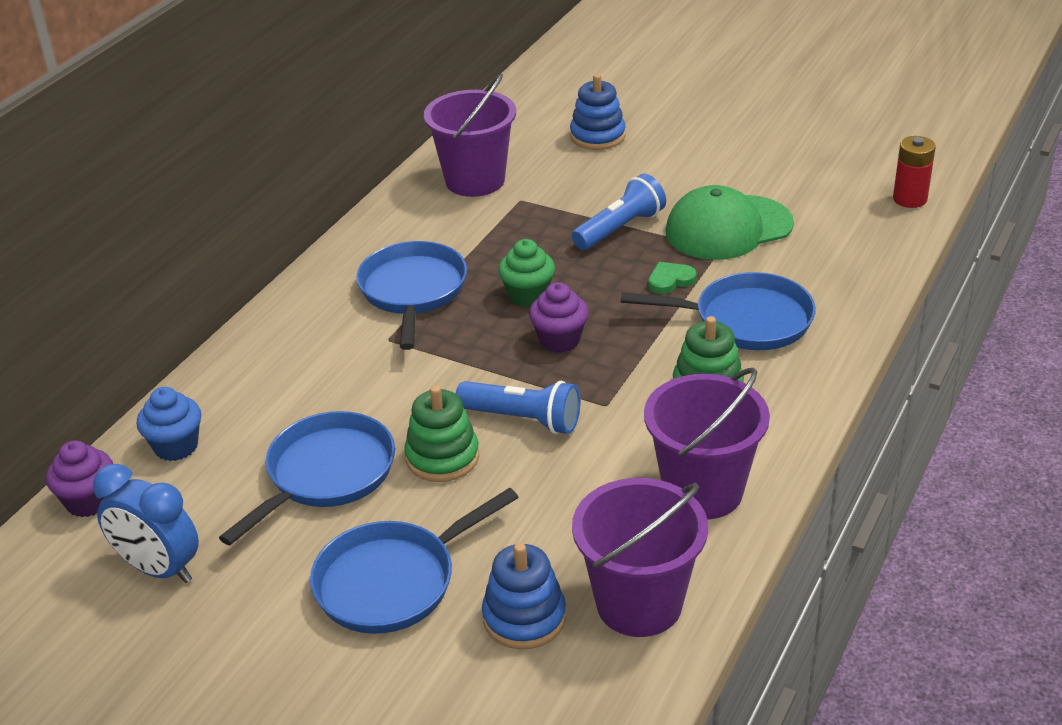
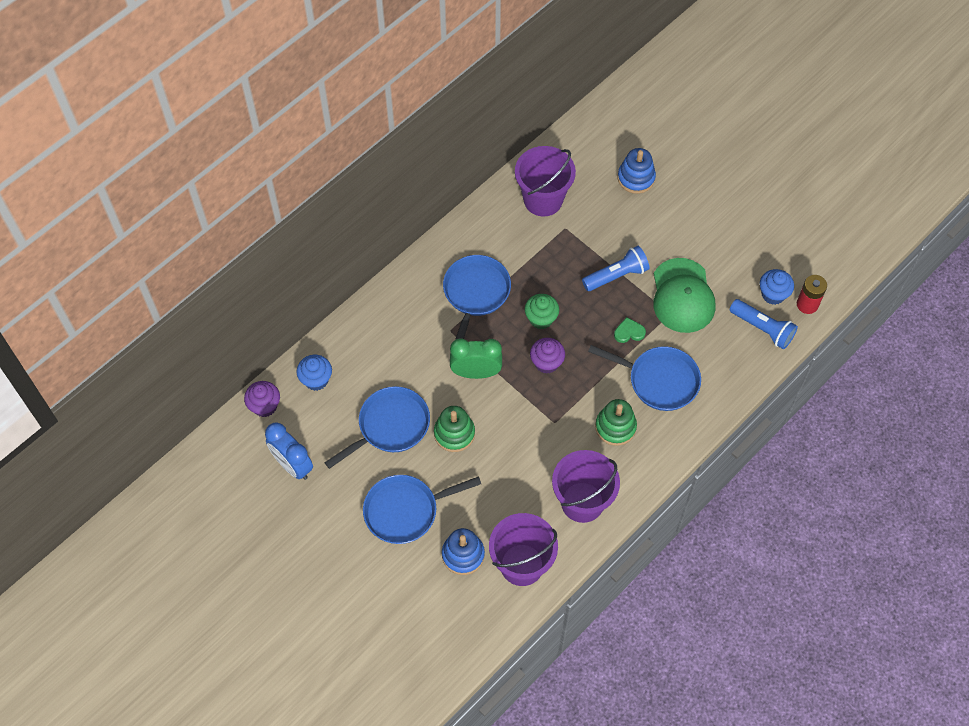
camera: 15 degrees right, 25 degrees up
(449, 376) = (476, 372): none -> green clock
(523, 419) = (506, 419): blue flashlight -> blue flashlight (763, 329)
(728, 228) = (682, 296): green cap -> green cap turned 90 degrees counterclockwise
(855, 200) = (773, 294): none -> blue cupcake

